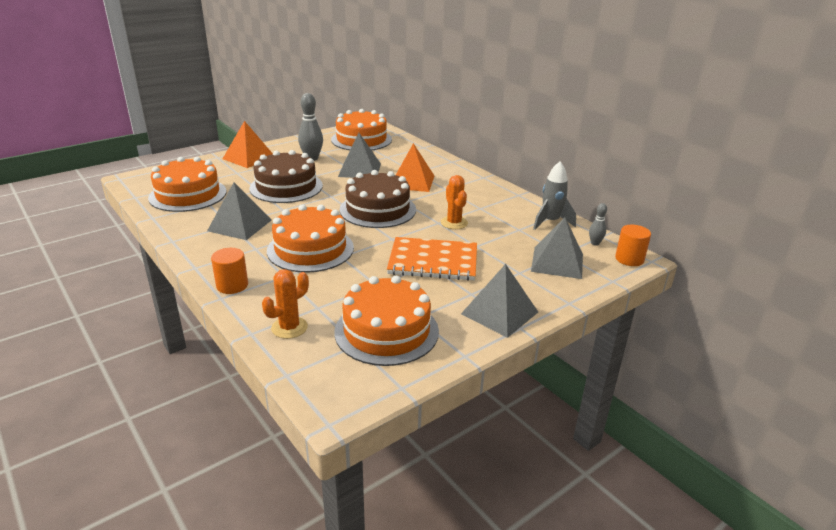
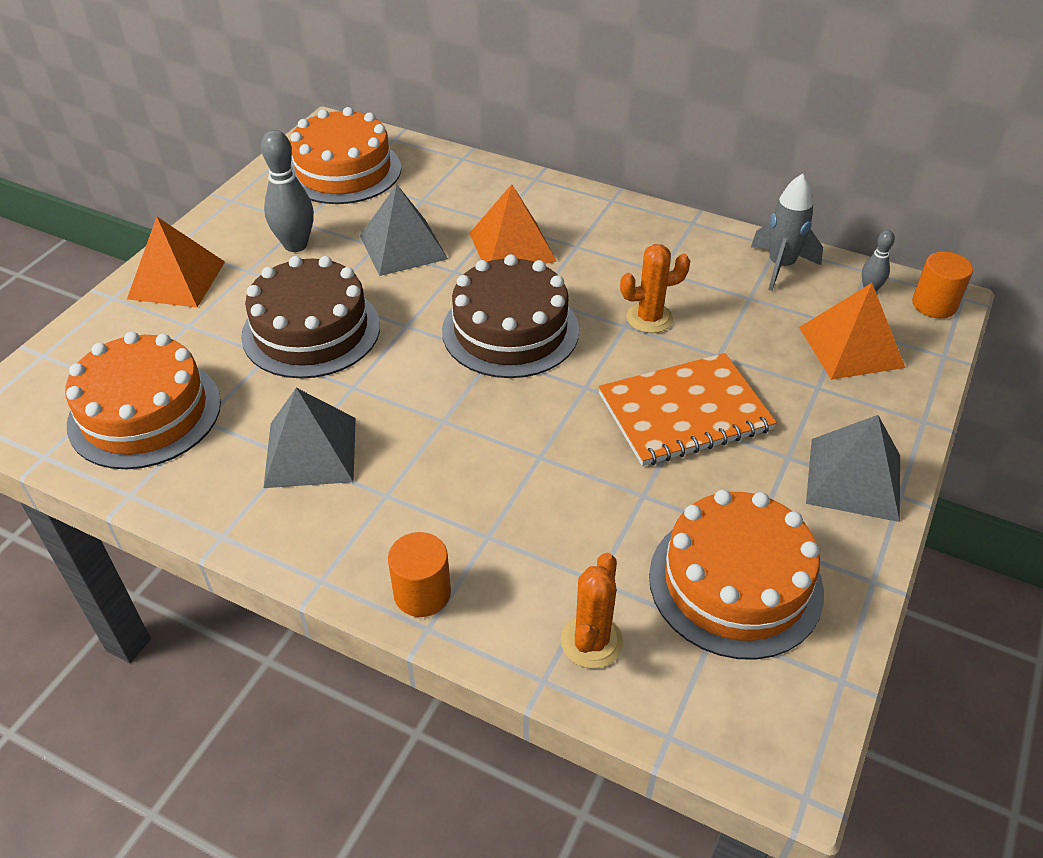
camera: 25 degrees left, 15 degrees up
(310, 249) = (479, 460): orange cake -> none
(454, 223) = (649, 318): orange cactus -> orange cactus turned 60 degrees counterclockwise
(557, 262) = (850, 347): grey pyramid -> orange pyramid

